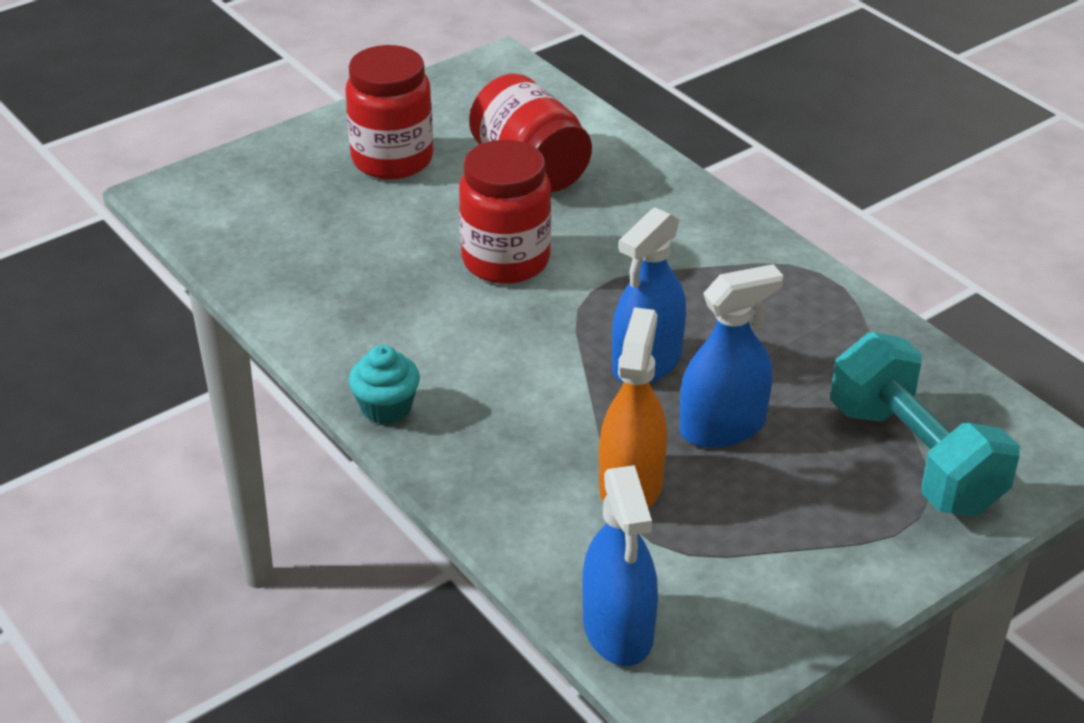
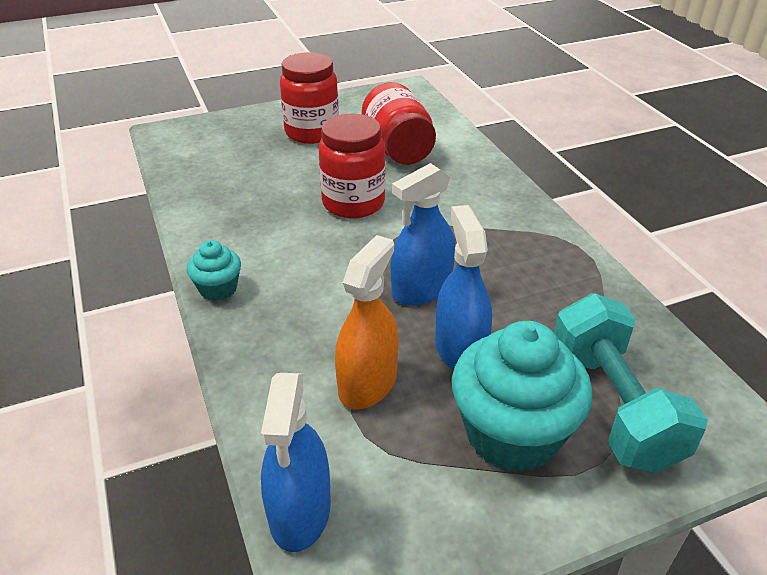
camera: 15 degrees right, 0 degrees up
(722, 427) = (460, 349): blue spray bottle -> blue spray bottle turned 90 degrees counterclockwise
(814, 508) = (512, 434): none -> turquoise cupcake

